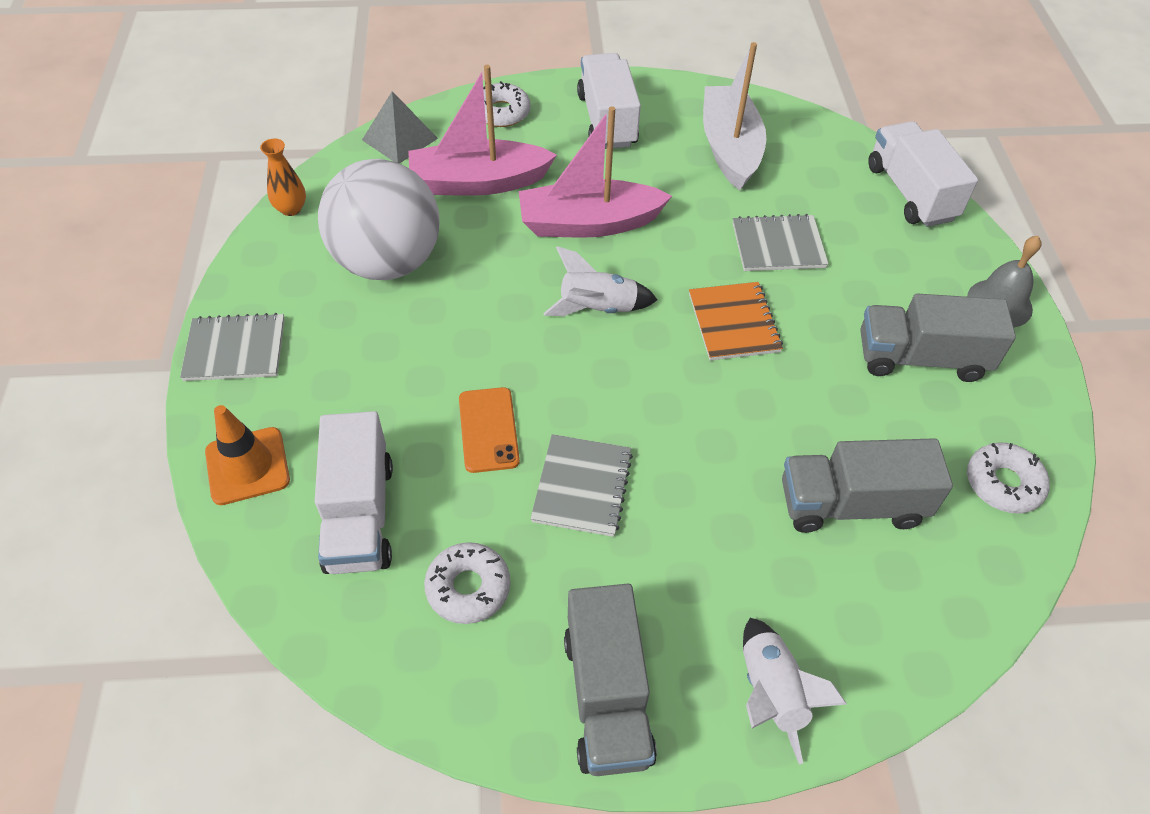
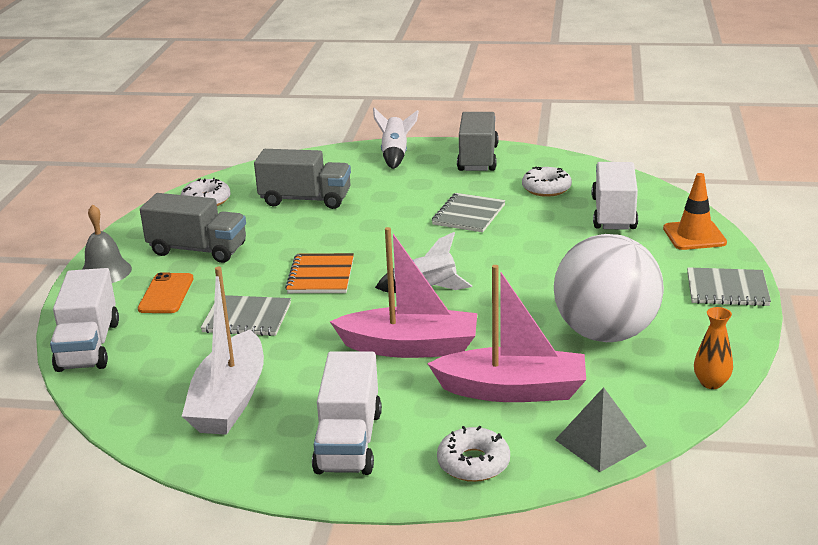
camera: 165 degrees left, 25 degrees down
(488, 430) = (526, 239): orange phone -> orange phone (166, 294)

